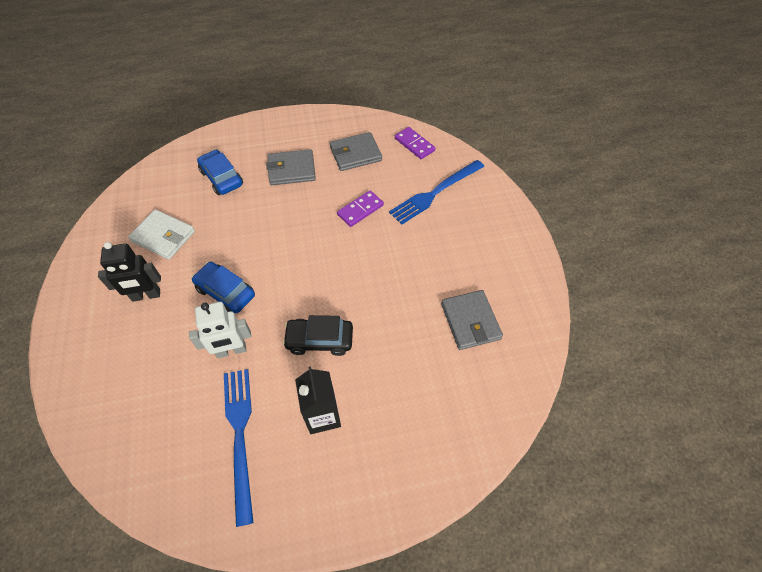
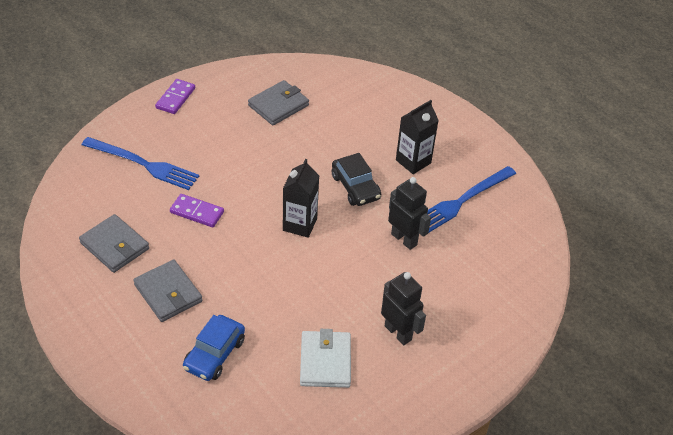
camera: 120 degrees left, 10 degrees down
(225, 292) = (354, 272): blue car -> none
(231, 350) = (404, 239): white robot -> black robot
(303, 275) = (300, 224): none -> black carton
(414, 144) = (75, 201): purple domino -> purple domino (175, 98)

